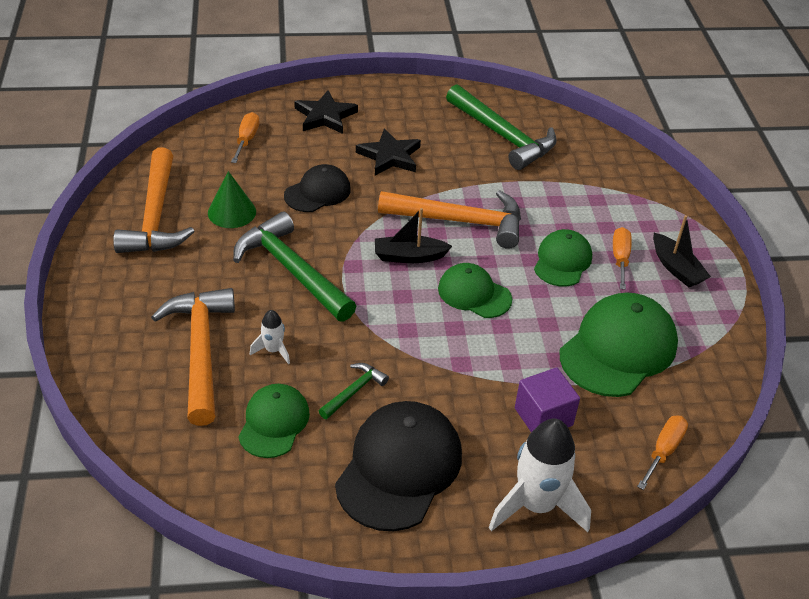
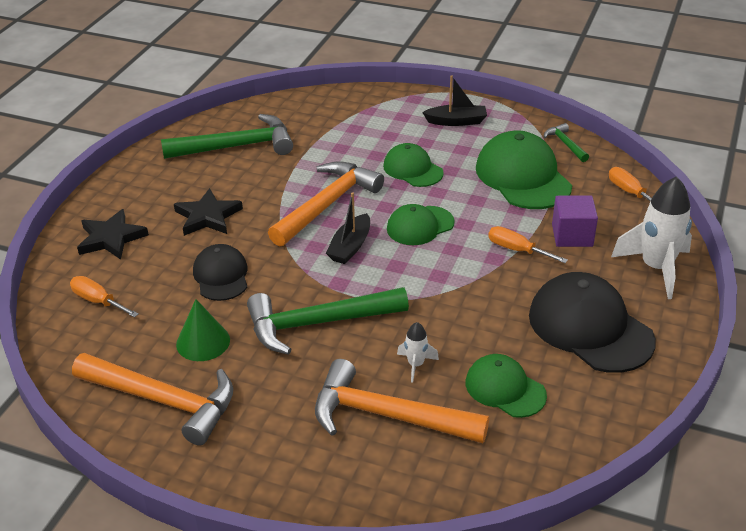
camera: 60 degrees left, 5 degrees down
(354, 391) = (493, 328): green hammer -> green hammer (565, 144)
(620, 258) = (429, 142): orange screwdriver -> orange screwdriver (517, 250)

